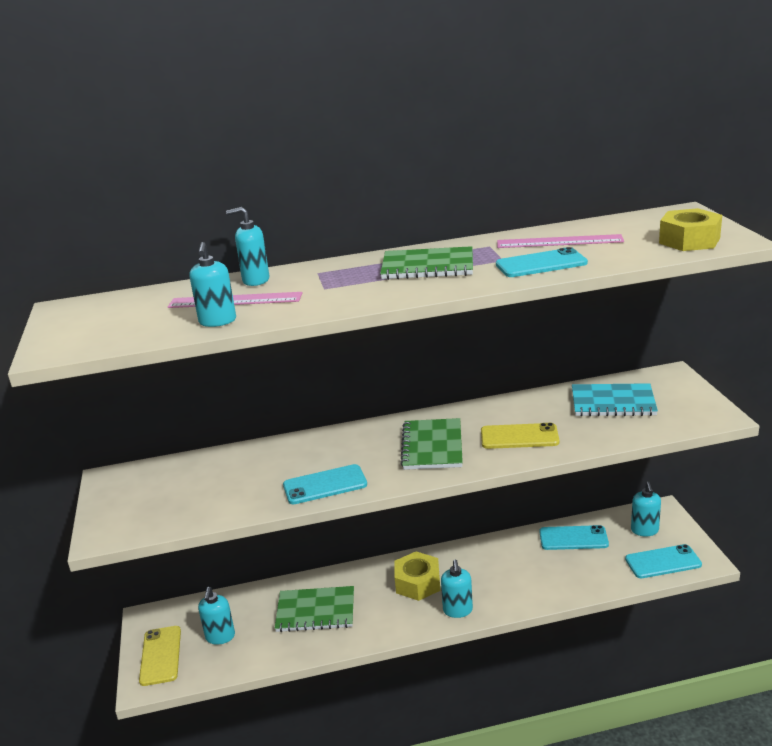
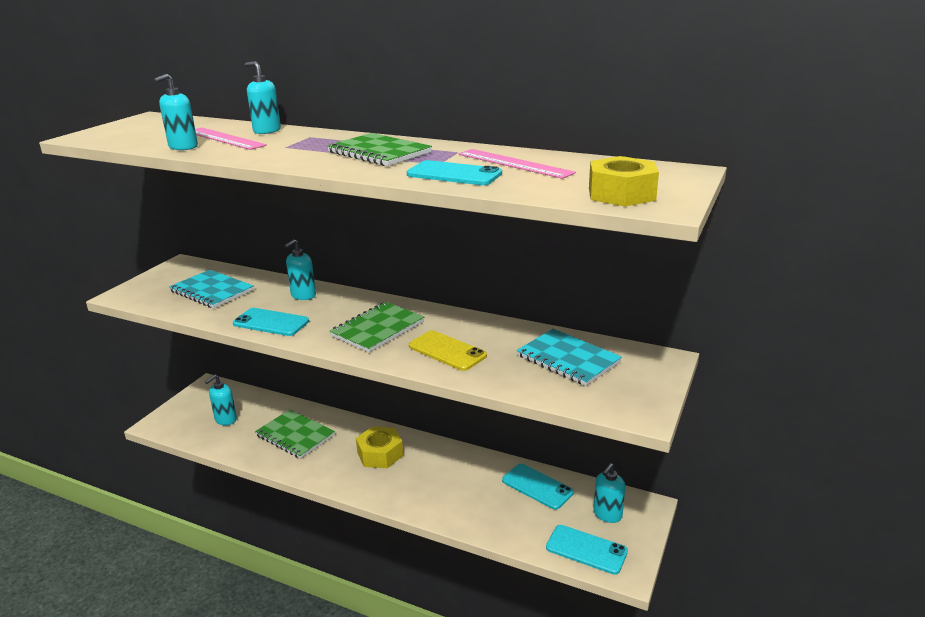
camera: 35 degrees right, 0 degrees up
(160, 655) = (184, 412): yellow phone -> none
(203, 486) = (212, 291): none -> turquoise notebook
(457, 610) = (378, 489): turquoise soap dispenser -> turquoise soap dispenser (303, 295)

